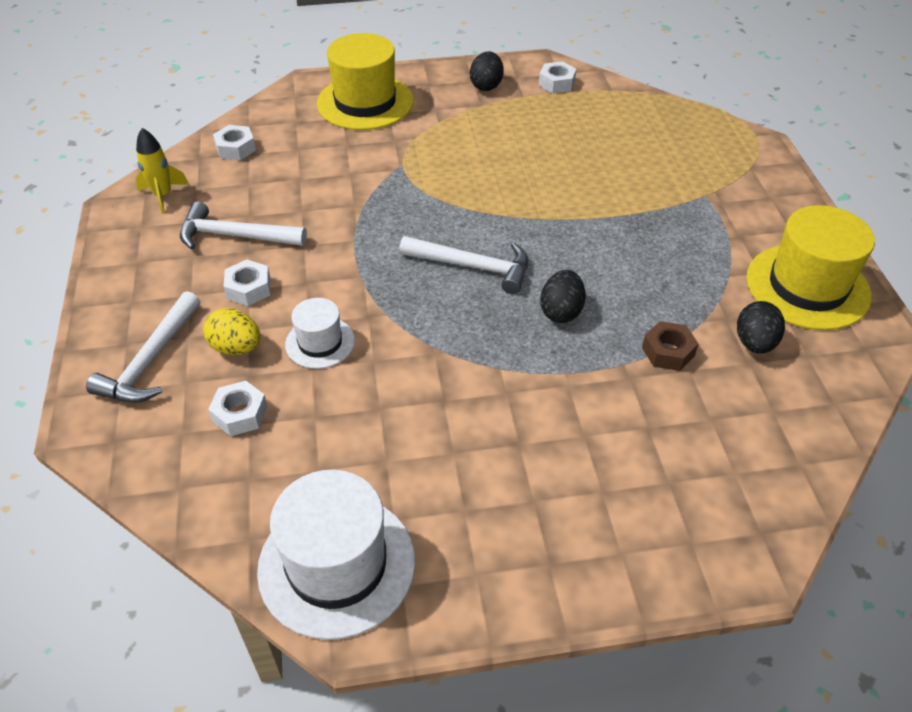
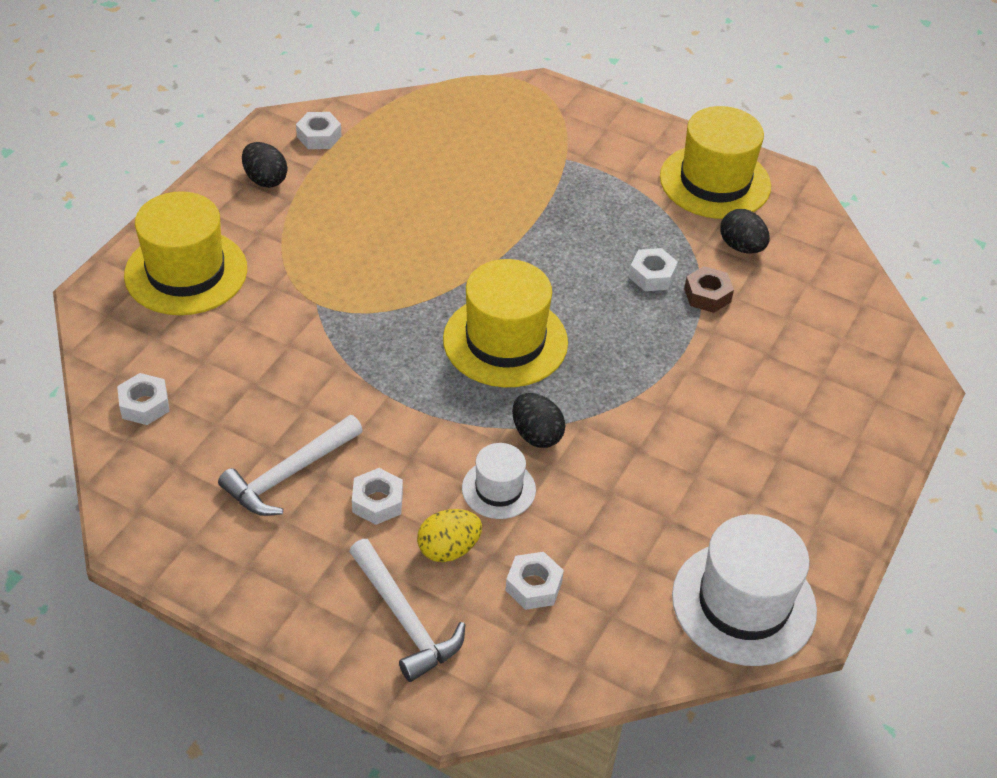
camera: 55 degrees left, 0 degrees up
(163, 195) = (158, 499): yellow rocket -> none
(473, 266) = (505, 341): white hammer -> yellow hat
(561, 311) = (610, 323): black egg -> black egg (536, 435)
(645, 307) = (652, 275): none -> white nut

